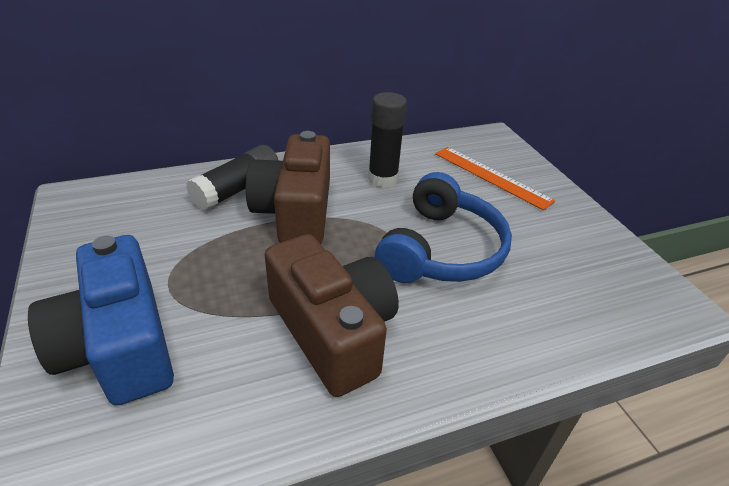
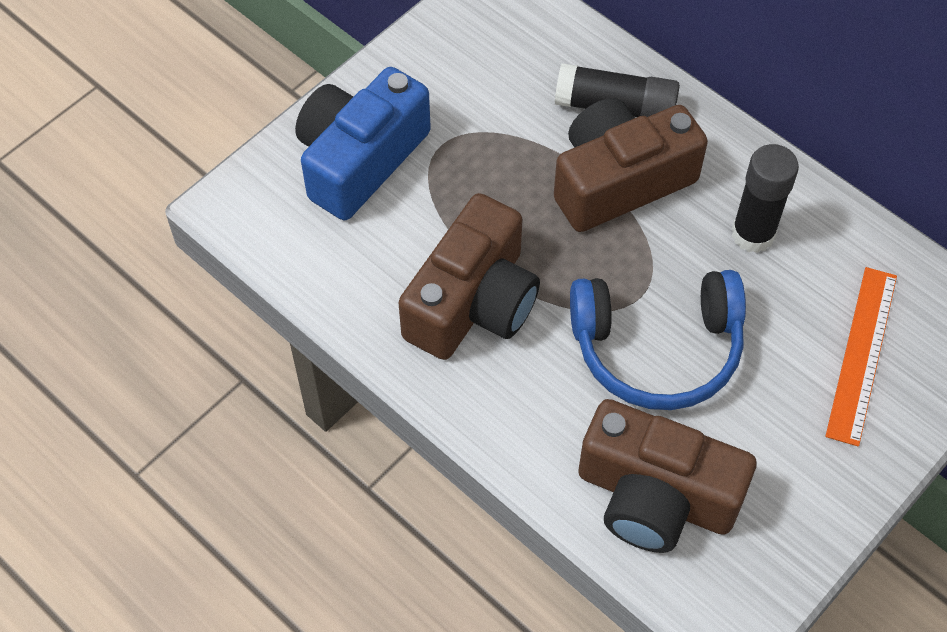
camera: 65 degrees right, 20 degrees up
(565, 301) = (655, 496): none -> brown camera

